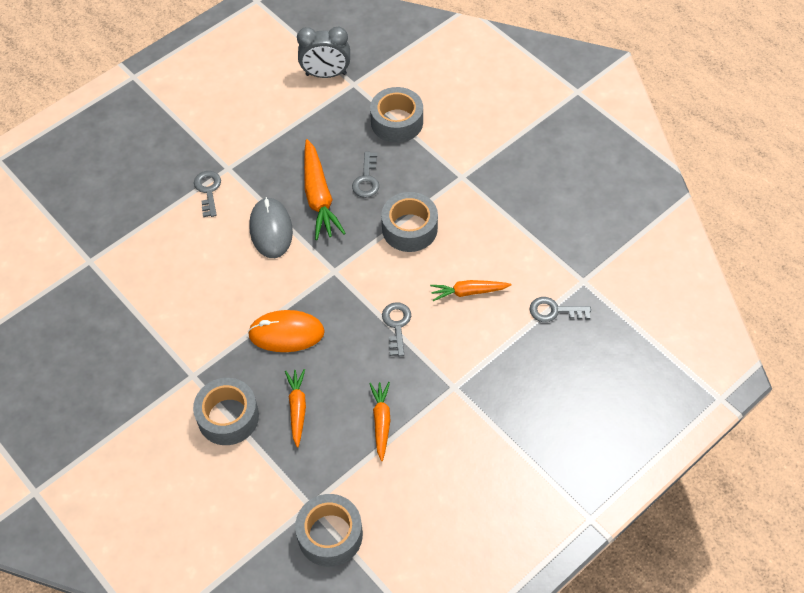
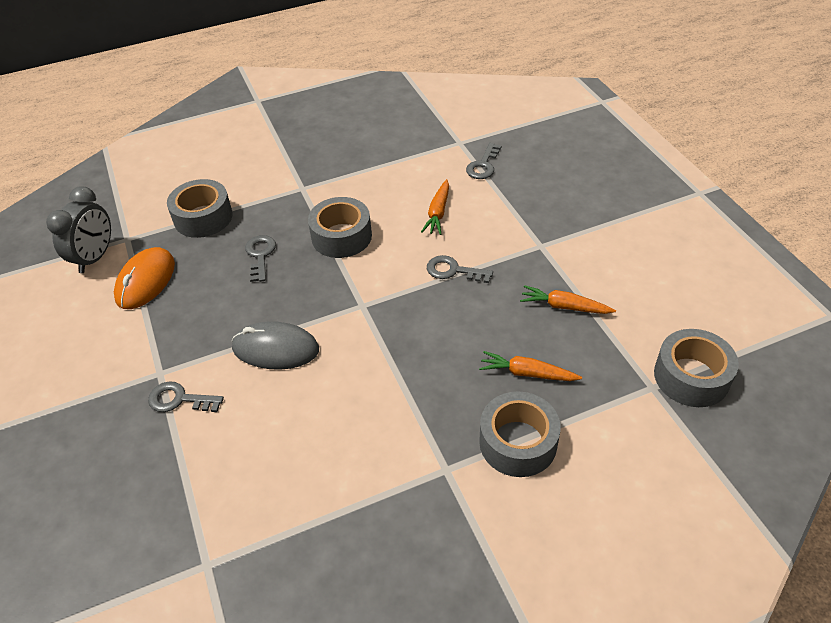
camera: 70 degrees left, 10 degrees down
(286, 333) = (424, 363): orange mouse -> orange mouse (145, 281)
(319, 197) = (257, 298): orange carrot -> none
(366, 179) = (260, 255): grey key -> grey key turned 120 degrees counterclockwise

